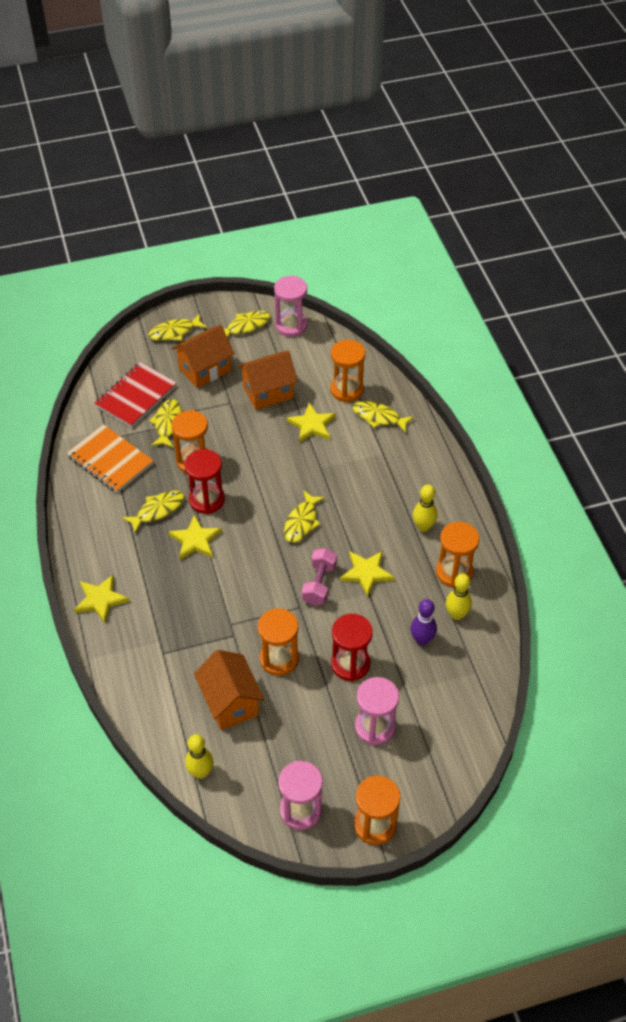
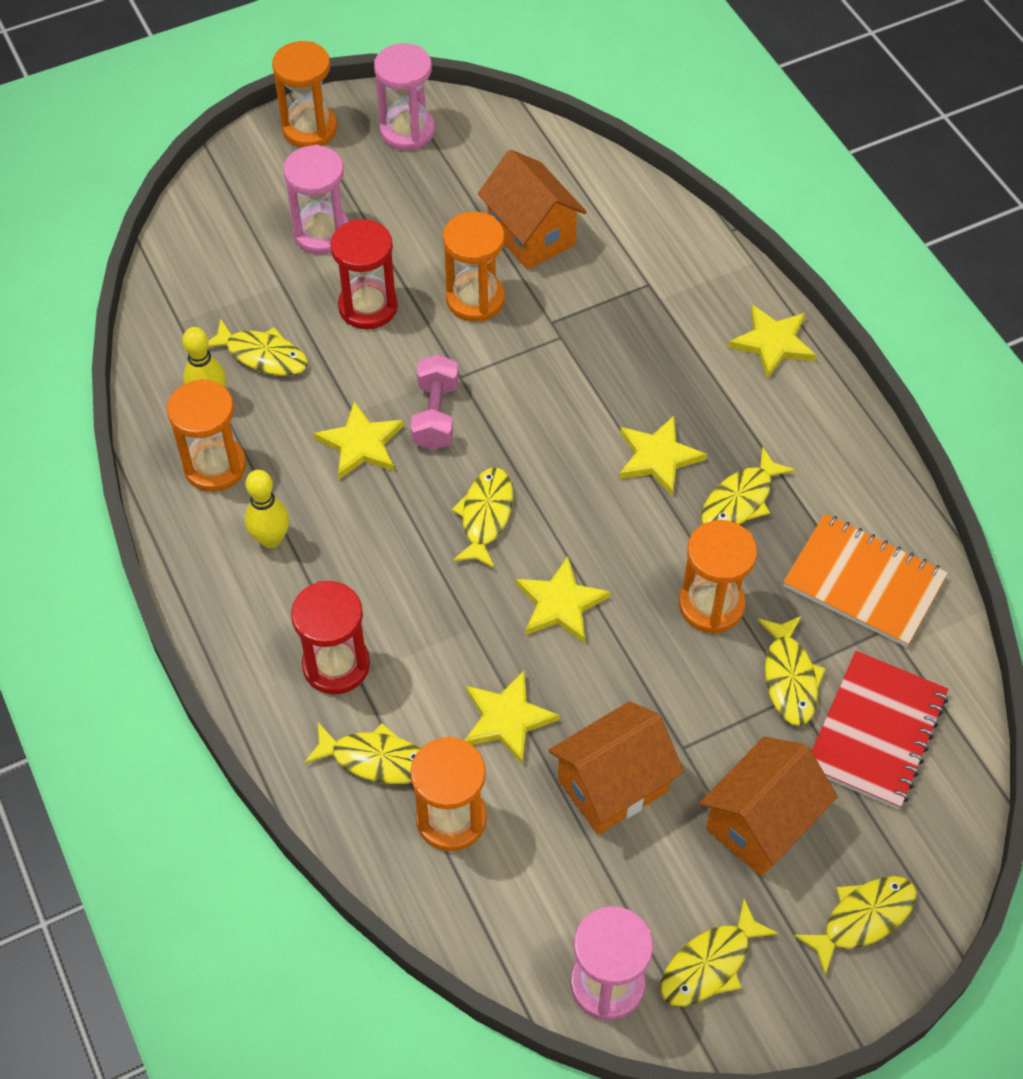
camera: 170 degrees right, 5 degrees up
(201, 772) = (547, 153): yellow bowling pin -> none
(207, 500) = (662, 532): red hourglass -> red hourglass (336, 665)
(272, 472) = (560, 604): none -> yellow star
(422, 639) = (262, 355): purple bowling pin -> yellow fish

